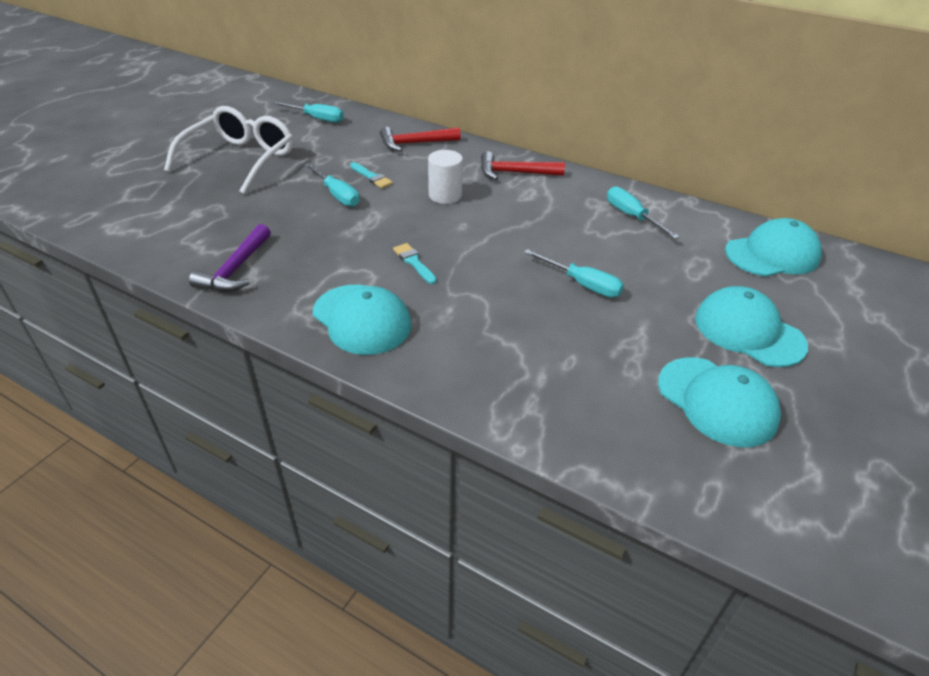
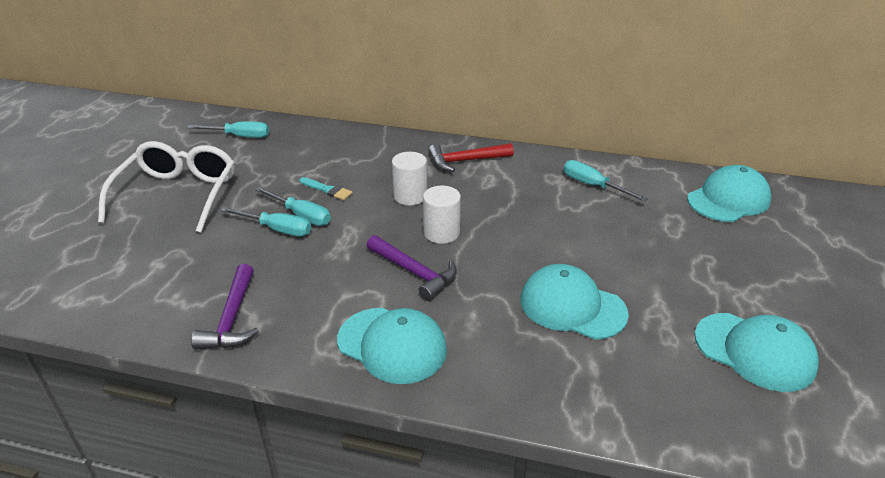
camera: 15 degrees left, 5 degrees down
(414, 262) = (414, 272): turquoise brush -> purple hammer
(415, 143) = (354, 147): red hammer -> none
(457, 232) = (441, 233): none -> white cylinder
(582, 284) = (583, 262): turquoise screwdriver -> turquoise screwdriver (277, 229)
(748, 331) = (746, 277): turquoise cap -> turquoise cap (572, 306)

